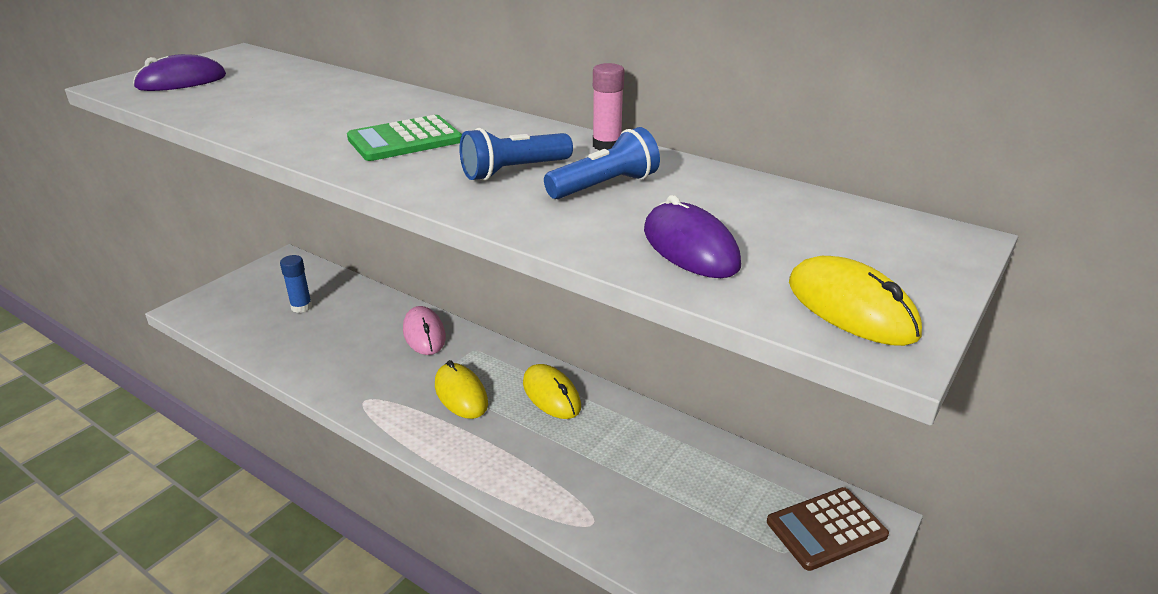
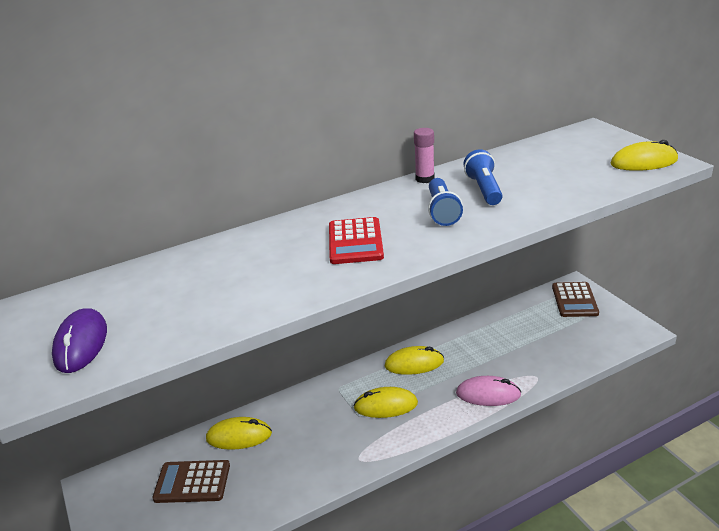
camera: 60 degrees left, 0 degrees up
(301, 307) = (192, 482): blue glue stick -> brown calculator
(371, 311) = (239, 436): none -> yellow mouse
(405, 140) = (355, 242): green calculator -> red calculator
(424, 334) = (297, 410): pink mouse -> pink mouse (488, 394)
(690, 248) = (572, 182): purple mouse -> none

